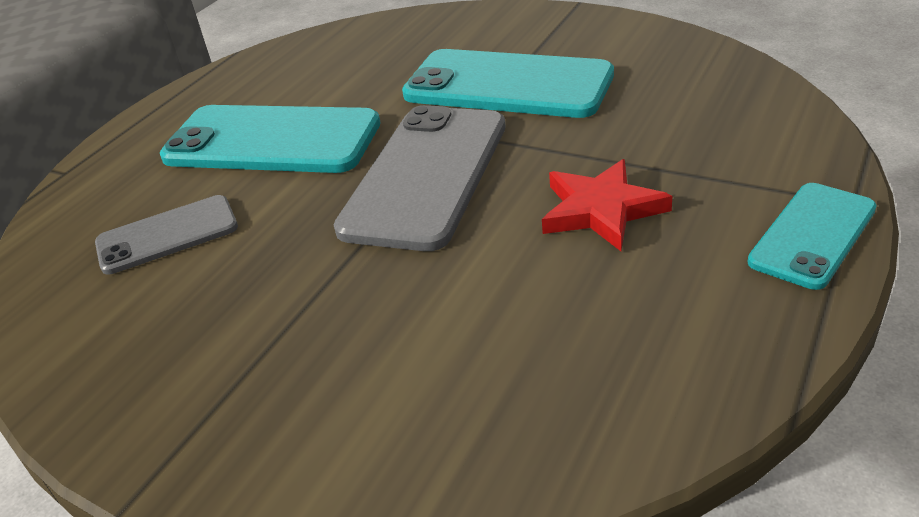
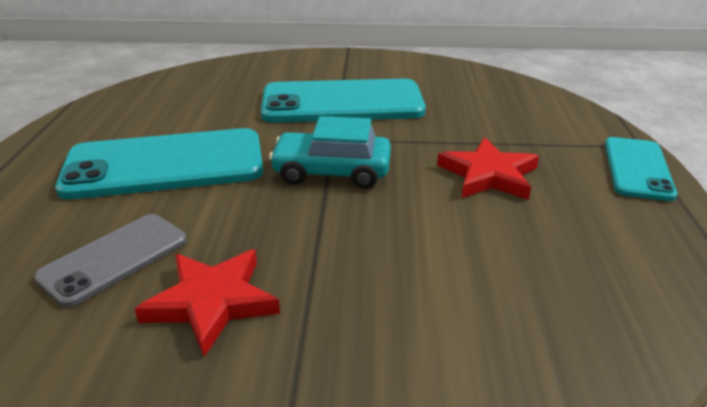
camera: 30 degrees left, 5 degrees down
(215, 297) = (212, 302): none -> red star
(426, 176) = (332, 172): grey phone -> turquoise car

